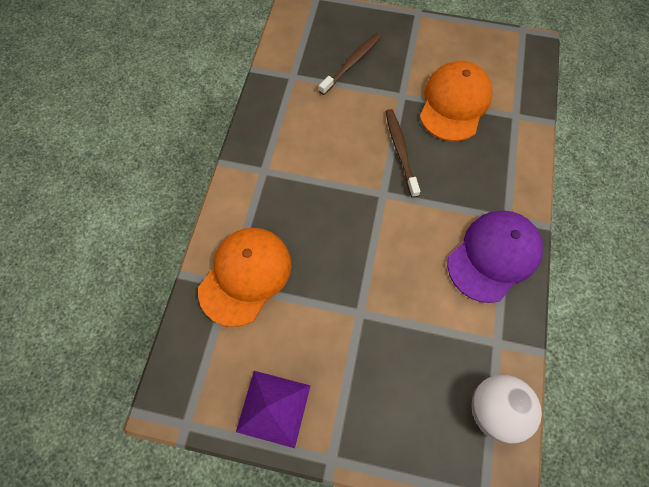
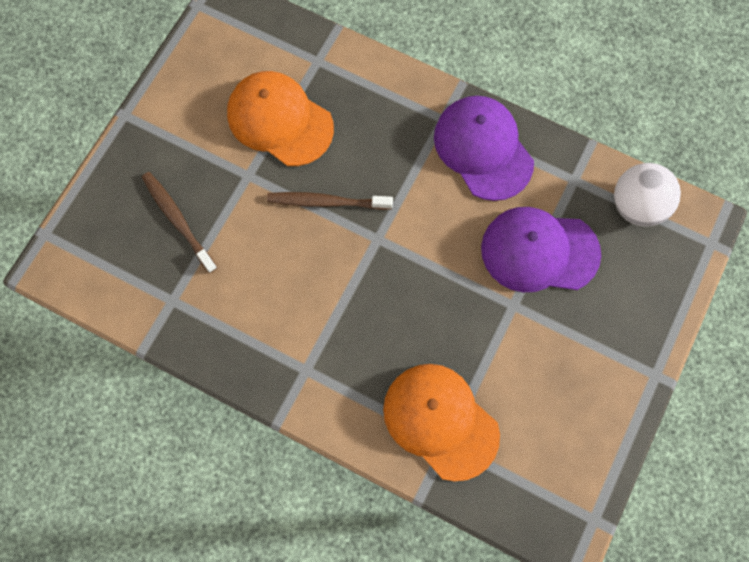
camera: 75 degrees left, 5 degrees up
(273, 408) = (595, 421): purple pyramid -> none
(416, 325) = (539, 251): none -> purple cap

